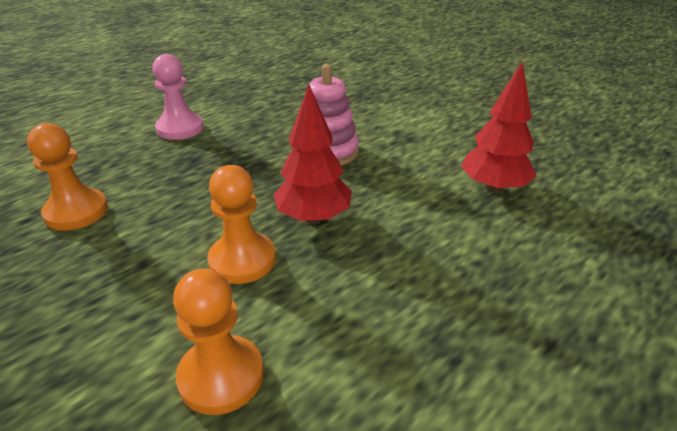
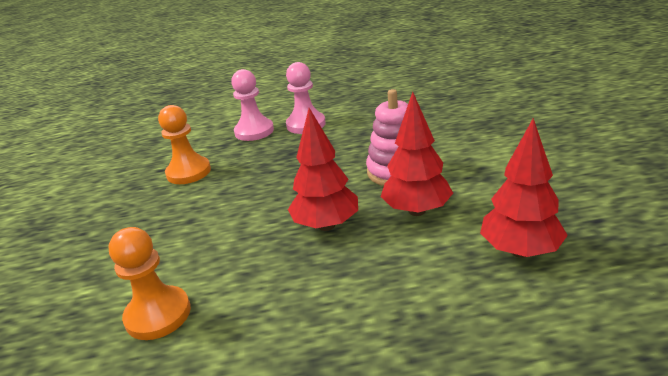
camera: 40 degrees right, 5 degrees down
(120, 147) = (254, 131): none -> pink pawn
(242, 260) = (246, 241): orange pawn -> none
(383, 180) = (417, 211): none -> red tree

